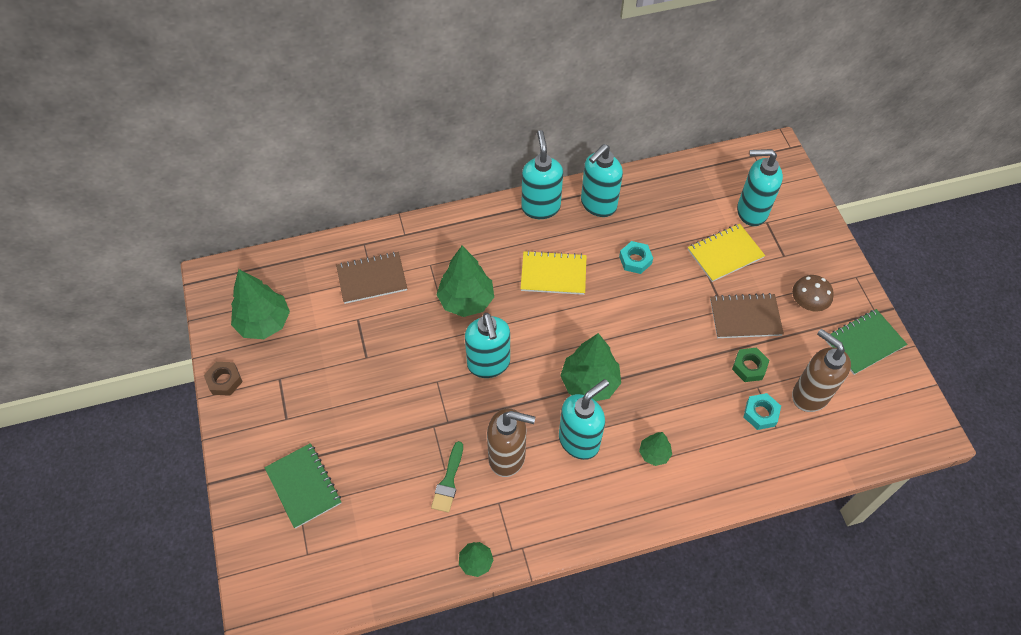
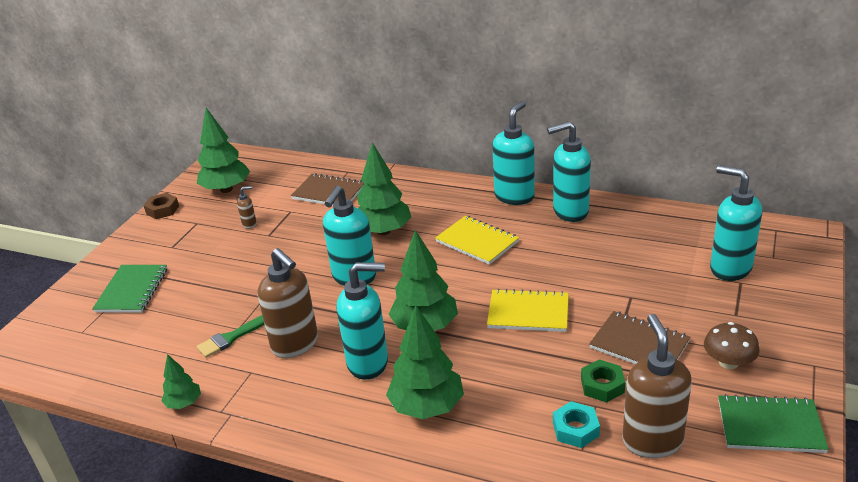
camera: 40 degrees right, 25 degrees down
(334, 353) = (249, 224): none -> brown soap dispenser
(635, 260) = (565, 260): turquoise nut -> none
(654, 454) = (427, 406): green tree -> green tree, size x1.91
(725, 254) = (666, 289): yellow notebook -> yellow notebook (528, 312)

